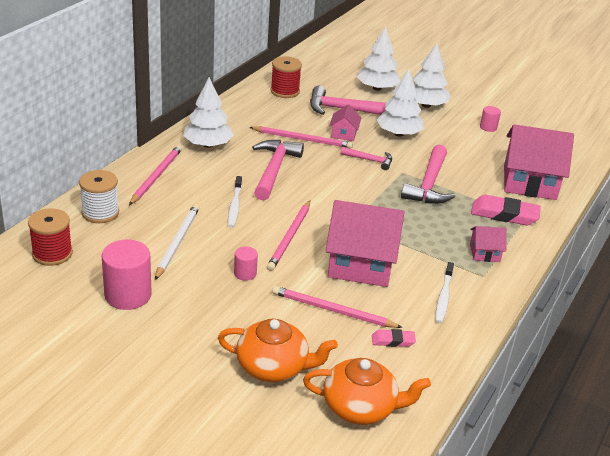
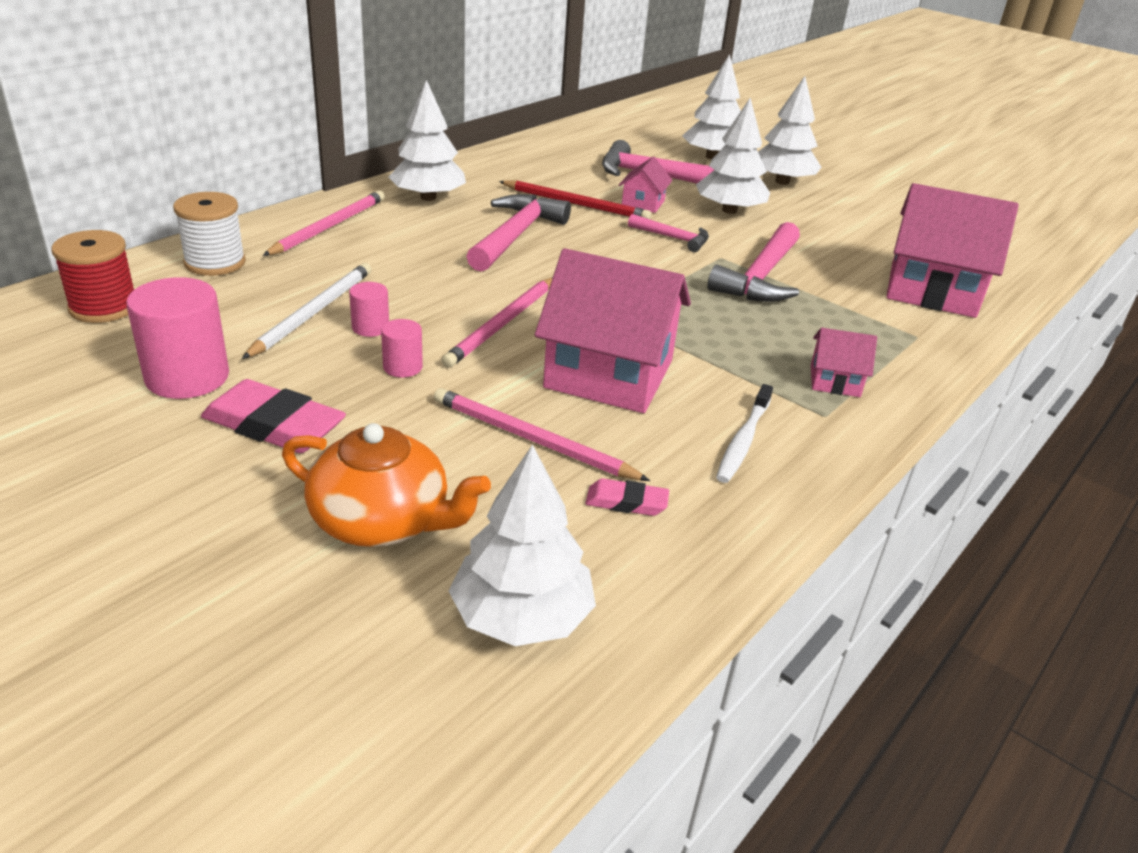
camera: 10 degrees right, 0 degrees up
(234, 206) = (431, 274): white toothbrush -> none
(285, 91) = (572, 149): red spool -> none
(302, 139) = (576, 204): pink pencil -> red pencil
(361, 407) = (522, 616): orange teapot -> white tree
(488, 127) = (875, 215): pink cylinder -> pink cylinder (370, 327)
(504, 214) = (880, 329): pink eraser -> pink eraser (274, 426)

